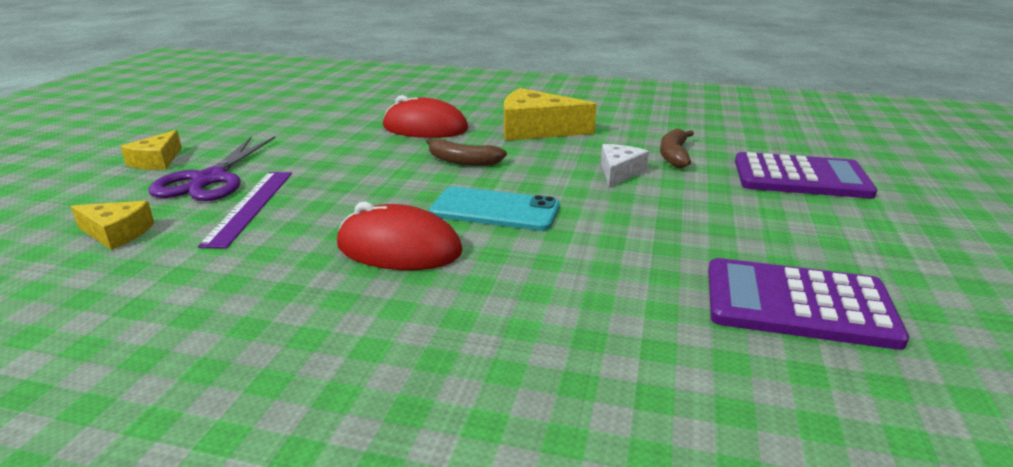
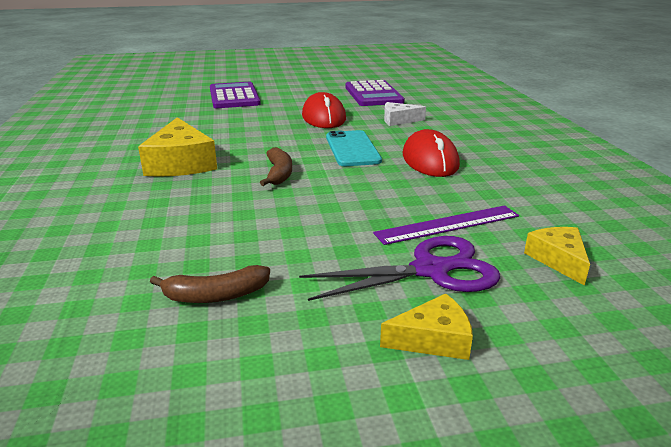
camera: 115 degrees left, 0 degrees up
(425, 128) = (201, 209): red mouse -> red mouse (323, 117)
(619, 172) = (260, 129): white cheese -> white cheese (398, 120)
(674, 155) = (217, 120): brown banana -> brown banana (215, 295)

